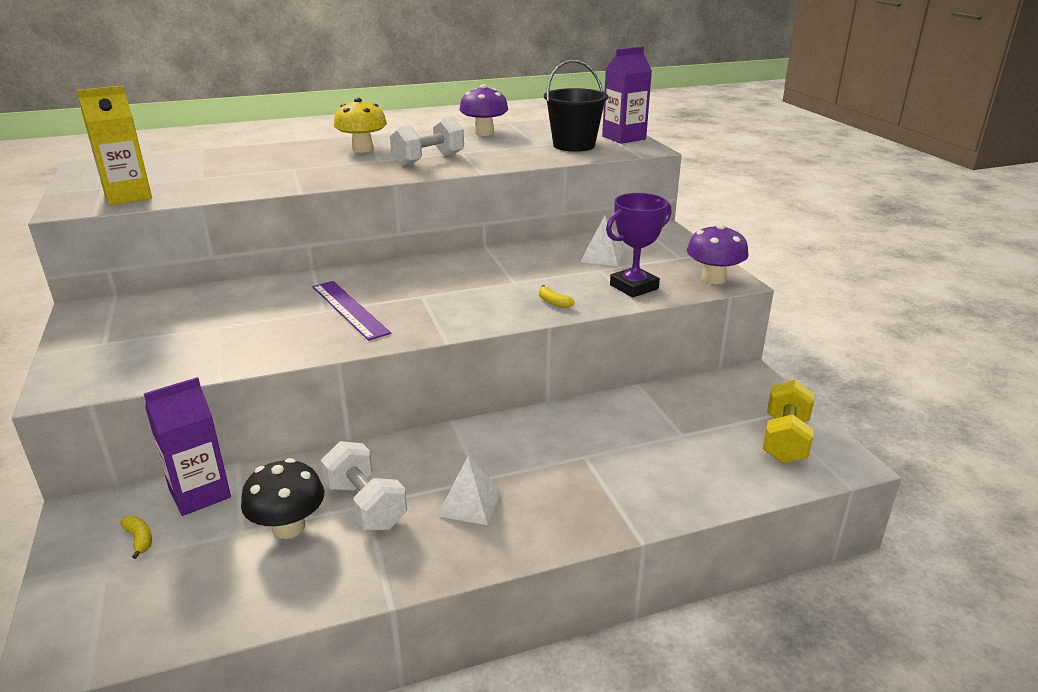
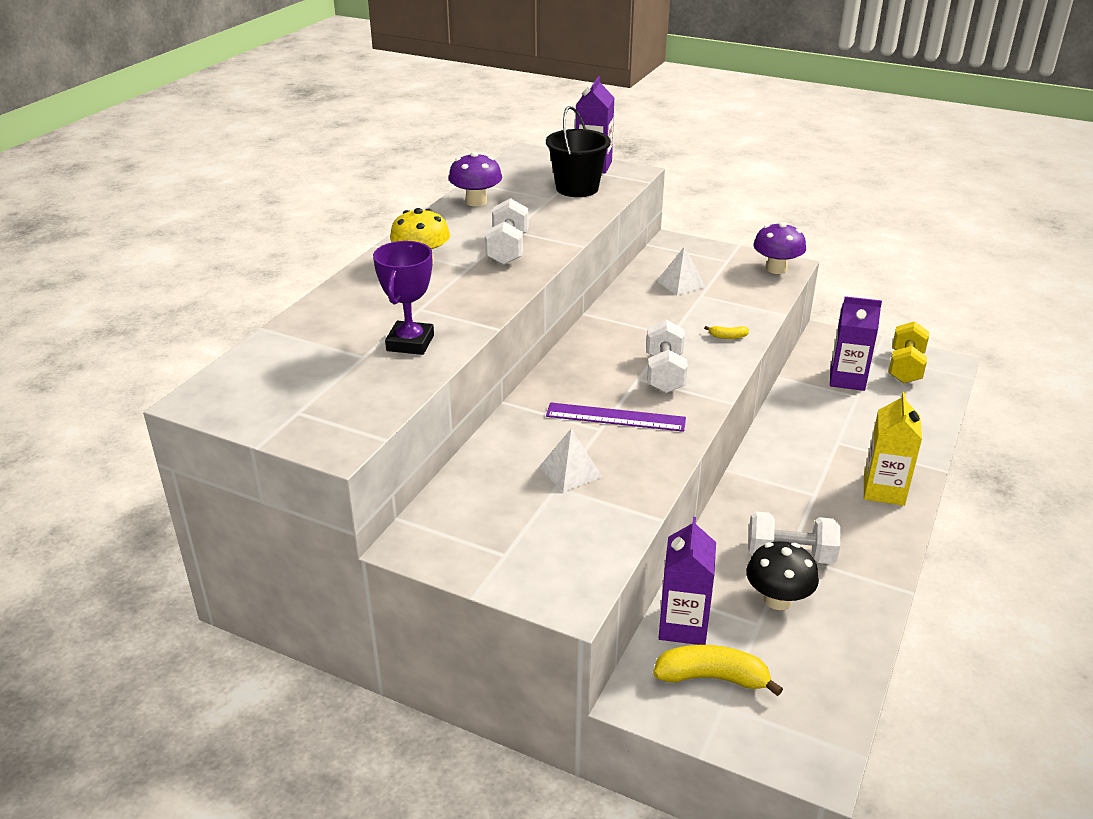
camera: 45 degrees left, 5 degrees up
(128, 196) = (358, 407): yellow carton -> yellow carton (883, 490)
(139, 539) = (712, 678): yellow banana -> yellow banana, size x2.14
(447, 302) = (664, 373): none -> white dumbbell
(470, 503) = (837, 511): white pyramid -> white pyramid (570, 471)
(634, 287) = (747, 299): purple trophy -> purple trophy (410, 343)
(699, 418) = (847, 379): none -> purple carton
(785, 440) = (905, 367): yellow dumbbell -> yellow dumbbell turned 45 degrees clockwise

